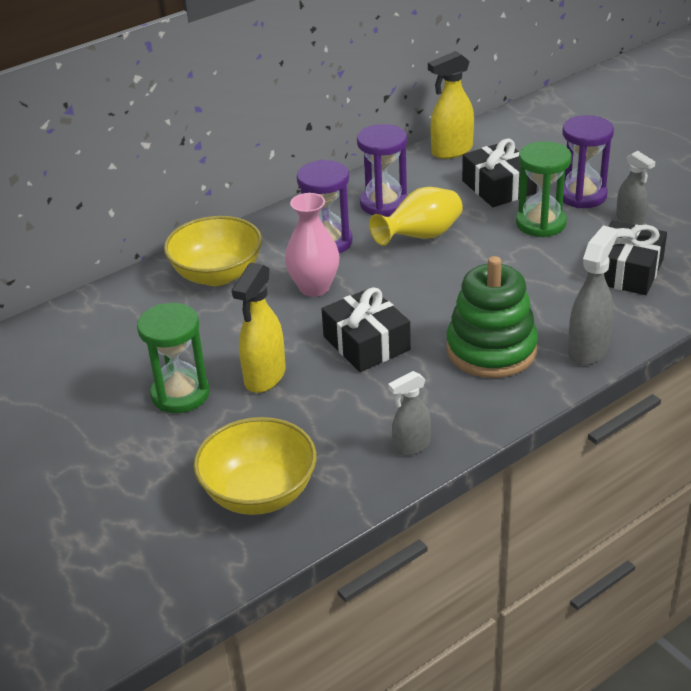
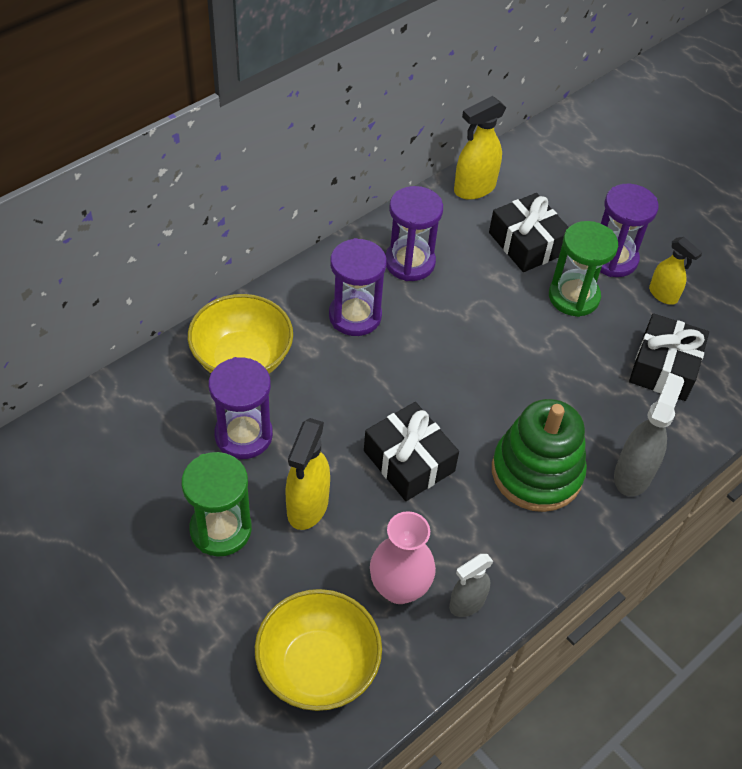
camera: 10 degrees left, 15 degrees up
(211, 327) = (243, 435): none -> purple hourglass
(314, 287) = (347, 381): pink vase -> pink vase (399, 588)
(420, 237) = (452, 312): yellow vase -> none
(630, 219) = (663, 295): grey spray bottle -> yellow spray bottle

